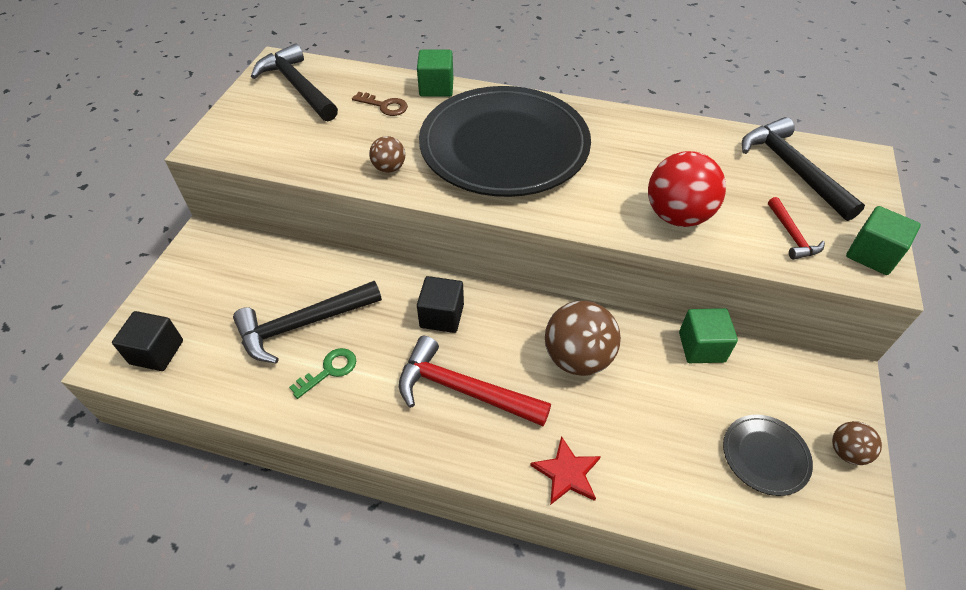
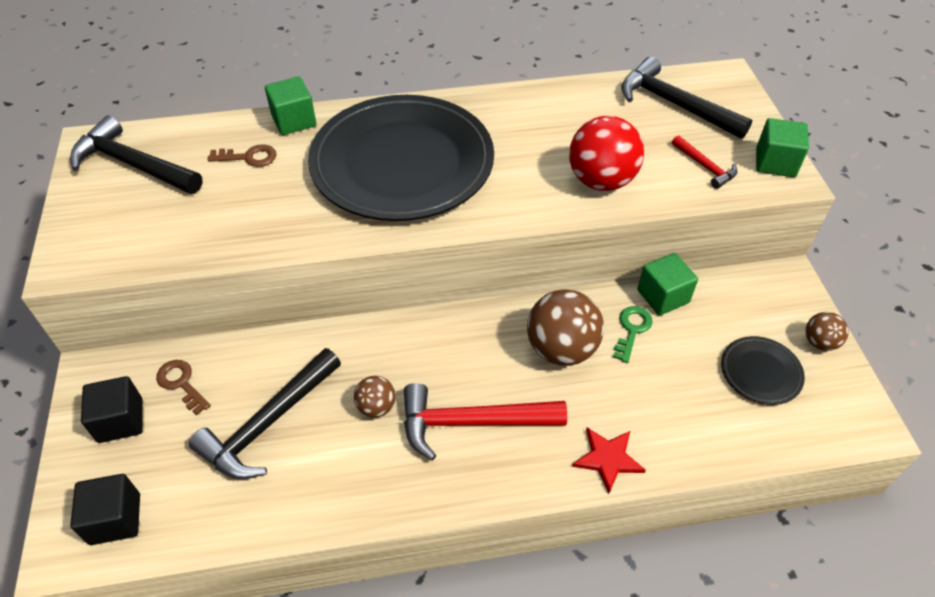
camera: 25 degrees left, 0 degrees up
(258, 269) = (181, 384): none -> brown key
(329, 370) = (325, 459): green key -> green key (632, 330)
(389, 168) = (295, 223): brown ball -> brown ball (376, 407)
(442, 316) = (410, 358): black cube -> black cube (120, 420)

